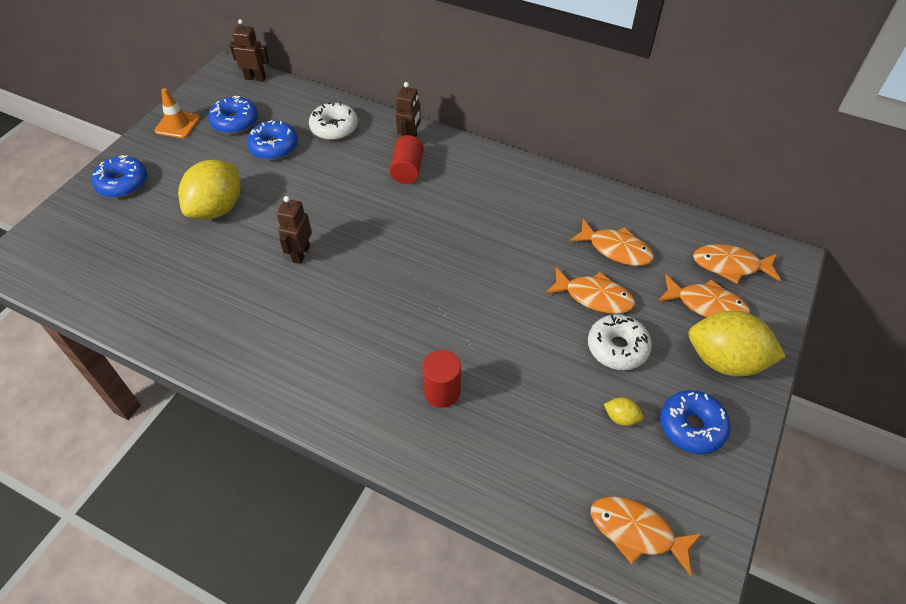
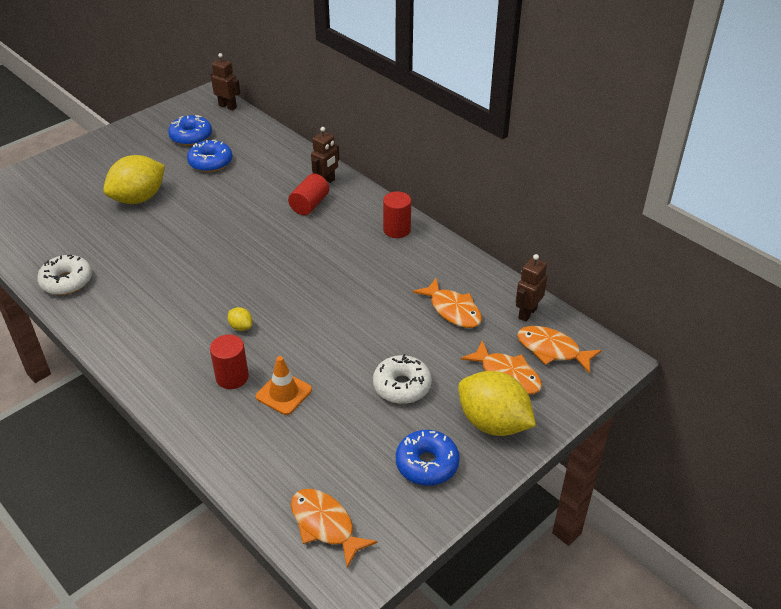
camera: 20 degrees right, 10 degrees down
(122, 183) = (79, 163): blue donut -> none
(177, 124) = (145, 129): orange traffic cone -> orange traffic cone (284, 393)
(301, 254) = (183, 247): brown robot -> brown robot (527, 313)
(334, 128) = (268, 158): white donut -> white donut (67, 281)
(511, 176) = (397, 230): none -> red cylinder
(594, 297) = (408, 342): orange fish -> none
(621, 417) = (369, 439): yellow lemon -> yellow lemon (241, 327)

